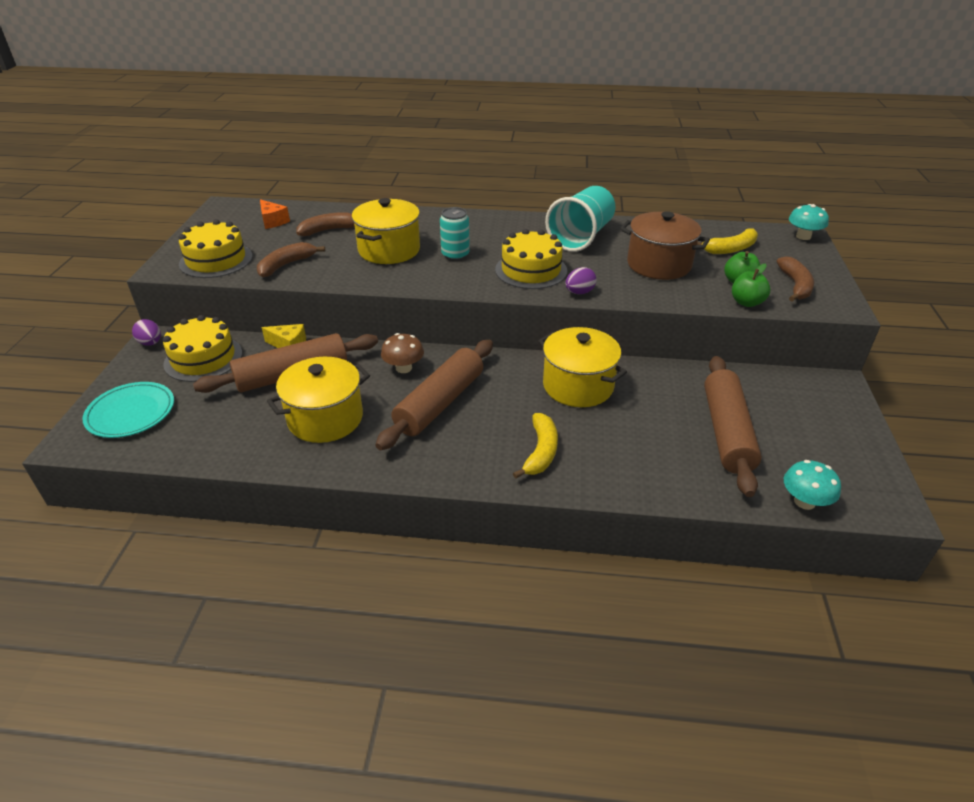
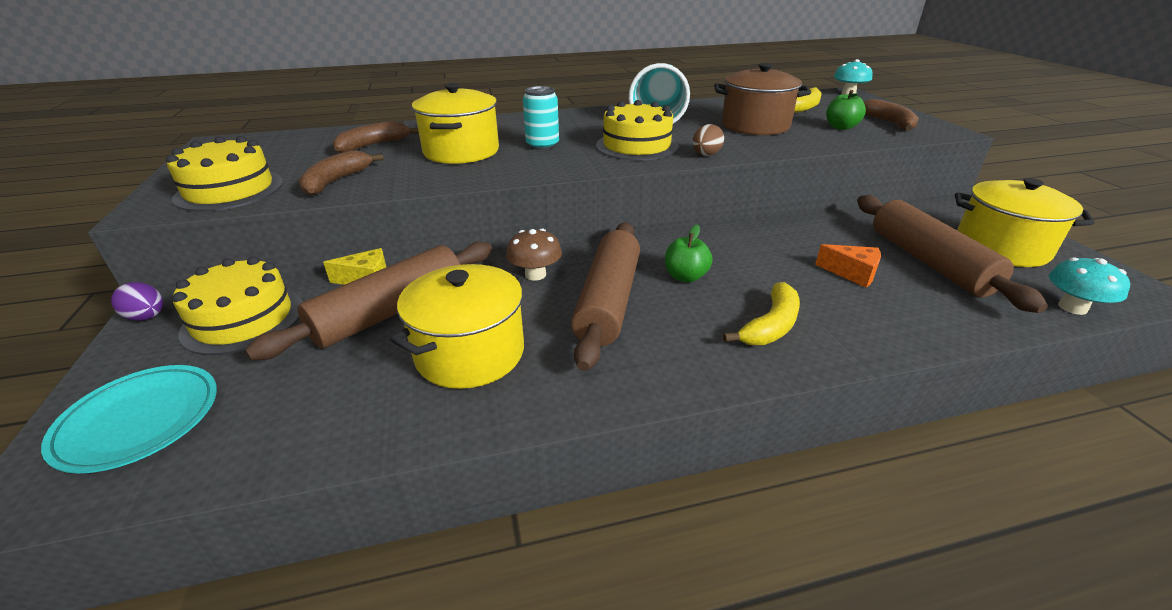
camera: 20 degrees left, 5 degrees down
(273, 221) = (293, 147): orange cheese -> orange cheese (852, 273)
(540, 452) = (770, 326): yellow banana -> yellow banana turned 45 degrees clockwise
(578, 386) = (745, 252): yellow pot -> yellow pot (1001, 247)
(579, 292) = (706, 155): purple egg -> brown egg
(746, 302) = (867, 139): green apple -> green apple (685, 277)

